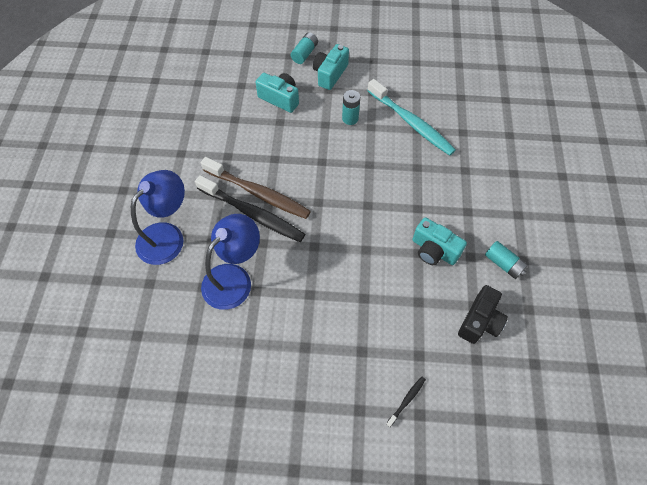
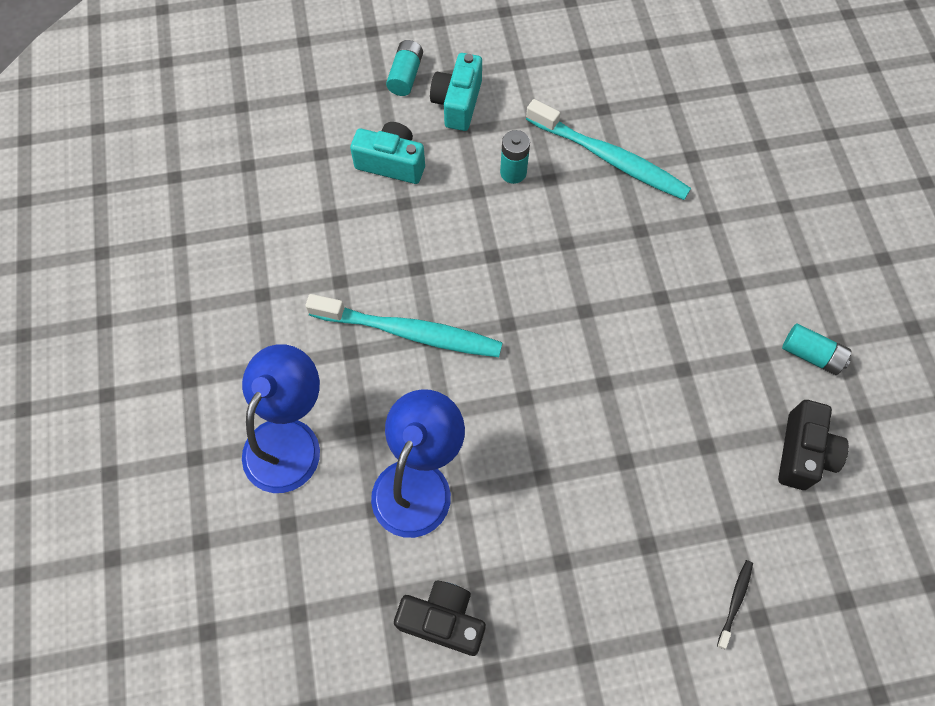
camera: 15 degrees left, 5 degrees up
(220, 362) = (443, 620): none -> black camera
(252, 213) = (412, 368): black toothbrush -> none
(258, 193) = (409, 332): brown toothbrush -> turquoise toothbrush
(434, 250) = (705, 359): turquoise camera -> none

